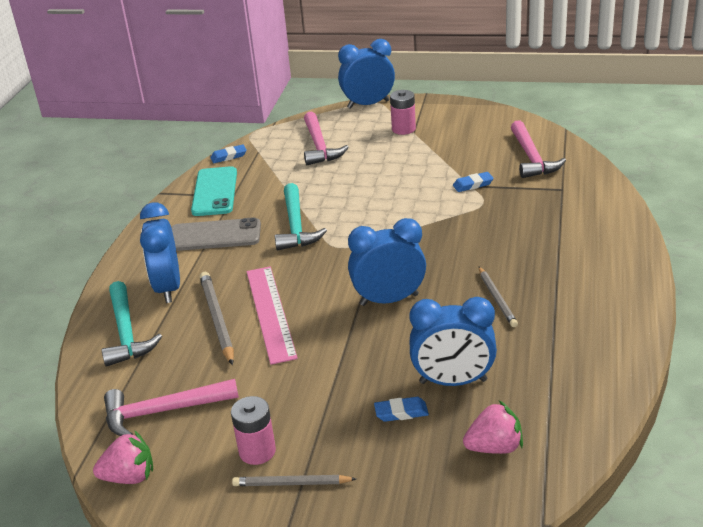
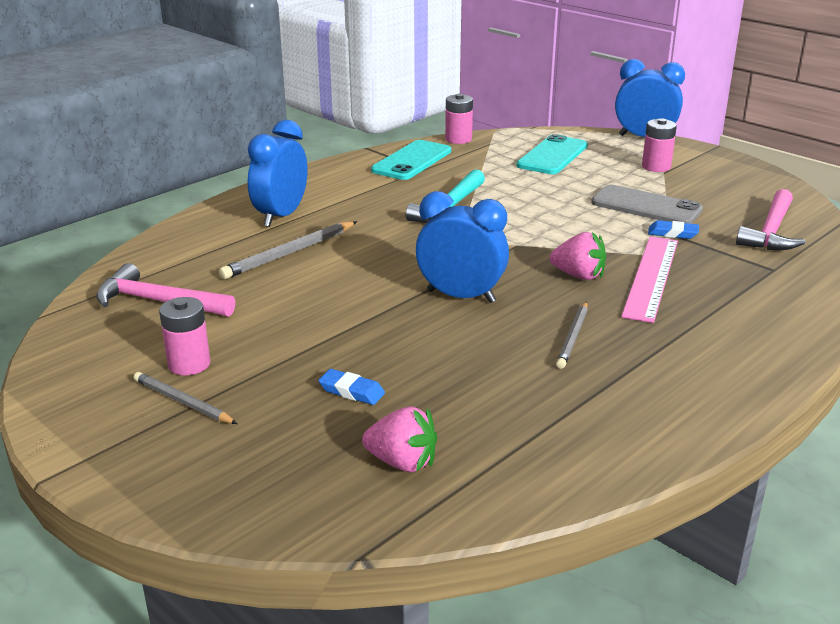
camera: 30 degrees right, 5 degrees down
(126, 332) = (207, 235): turquoise hammer -> none
(129, 477) = (72, 337): pink strawberry -> pink strawberry (579, 275)
(214, 236) = (369, 192): grey phone -> grey phone (646, 206)
(217, 319) = (289, 253): grey pencil -> grey pencil turned 150 degrees counterclockwise
(229, 156) = (458, 139): blue eraser -> pink battery
(270, 313) = (340, 265): pink ruler -> pink ruler (651, 277)
(319, 146) = (552, 156): pink hammer -> turquoise phone
(453, 381) = (435, 388): blue clock -> none

